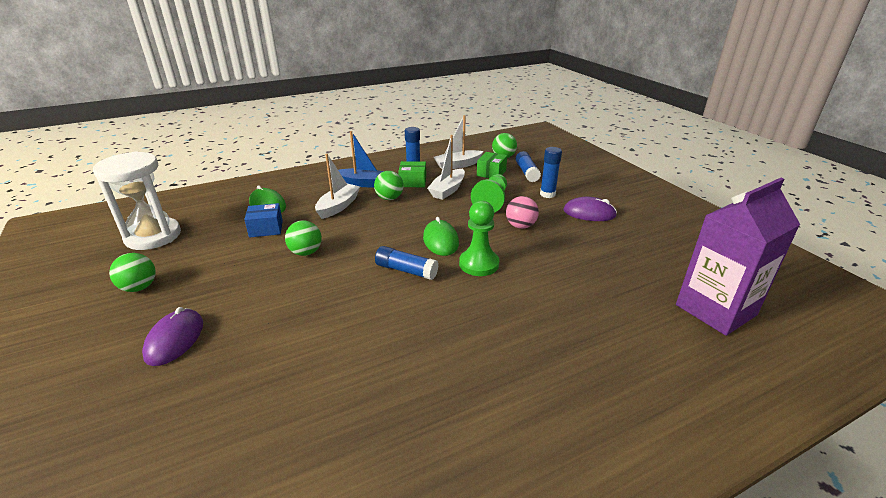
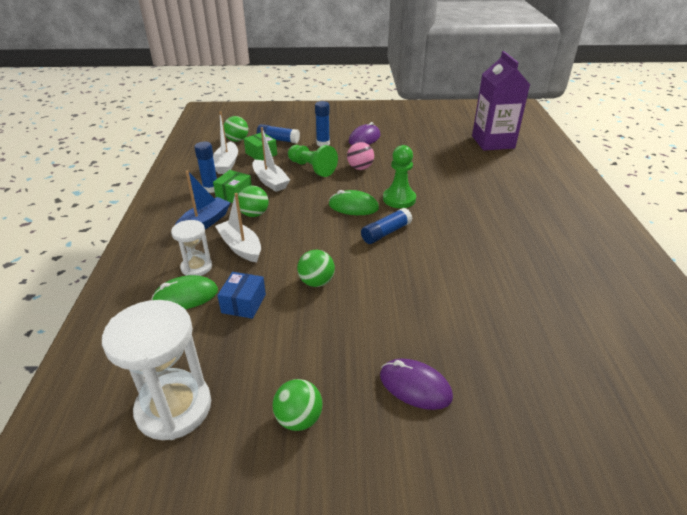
camera: 65 degrees left, 5 degrees up
(303, 198) = (196, 267): none -> white hourglass

